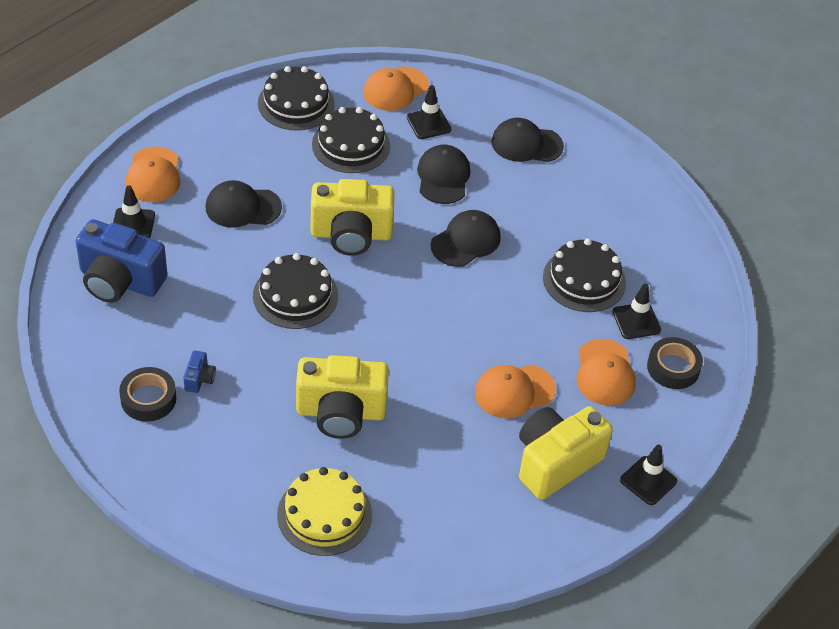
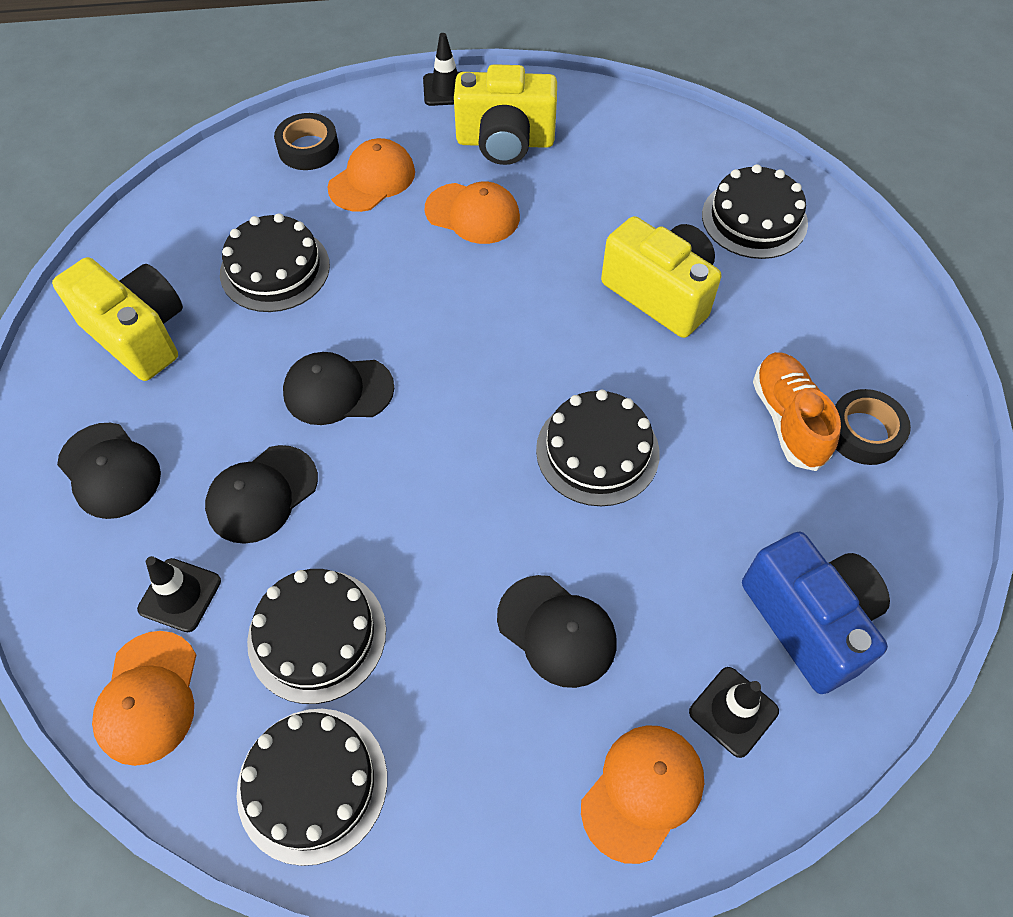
camera: 135 degrees left, 10 degrees up
(199, 379) = (788, 420): blue camera -> orange shoe
(324, 514) = (754, 219): yellow cake -> black cake
(351, 234) = (457, 489): yellow camera -> yellow camera (138, 334)
(395, 89) = (148, 697): orange cap -> orange cap turned 90 degrees clockwise
(636, 321) = (282, 203): black traffic cone -> none

